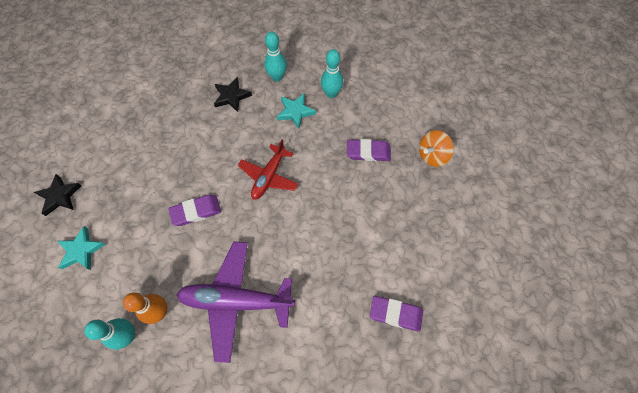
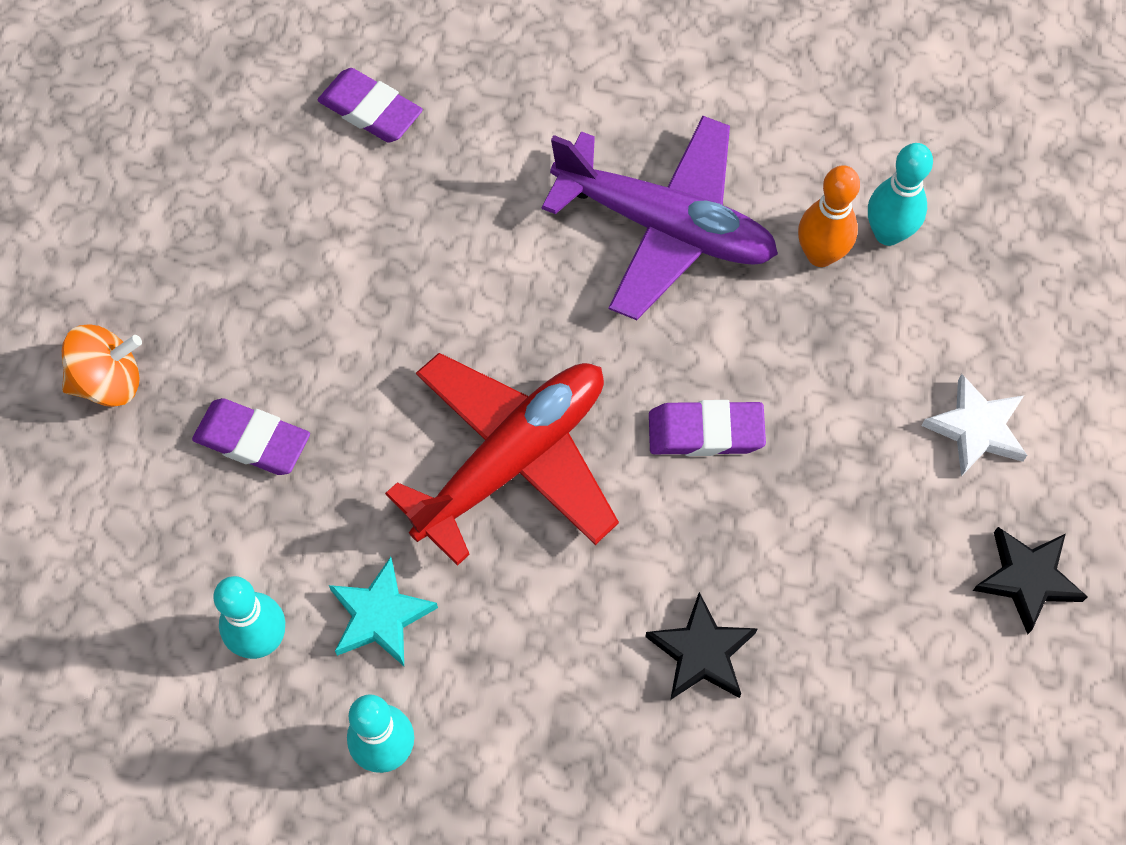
camera: 160 degrees left, 0 degrees up
(81, 250) = (976, 429): turquoise star -> white star
(232, 96) = (534, 728): black star -> black star (701, 652)
(269, 176) = (512, 460): red plane -> red plane, size x1.59

